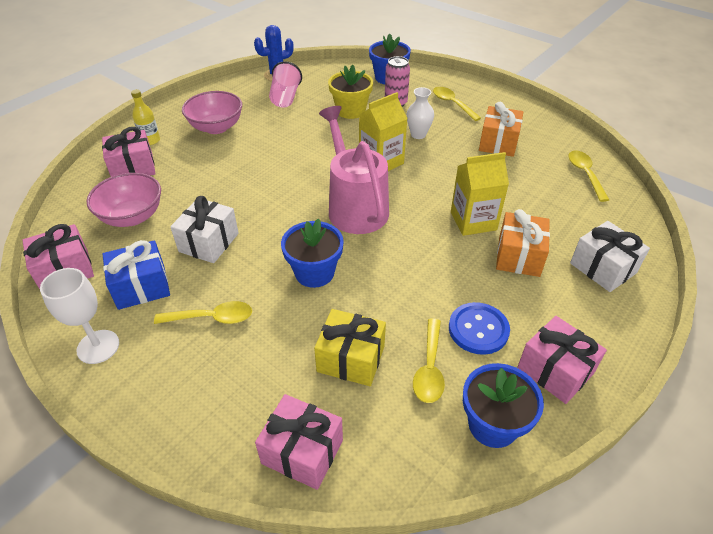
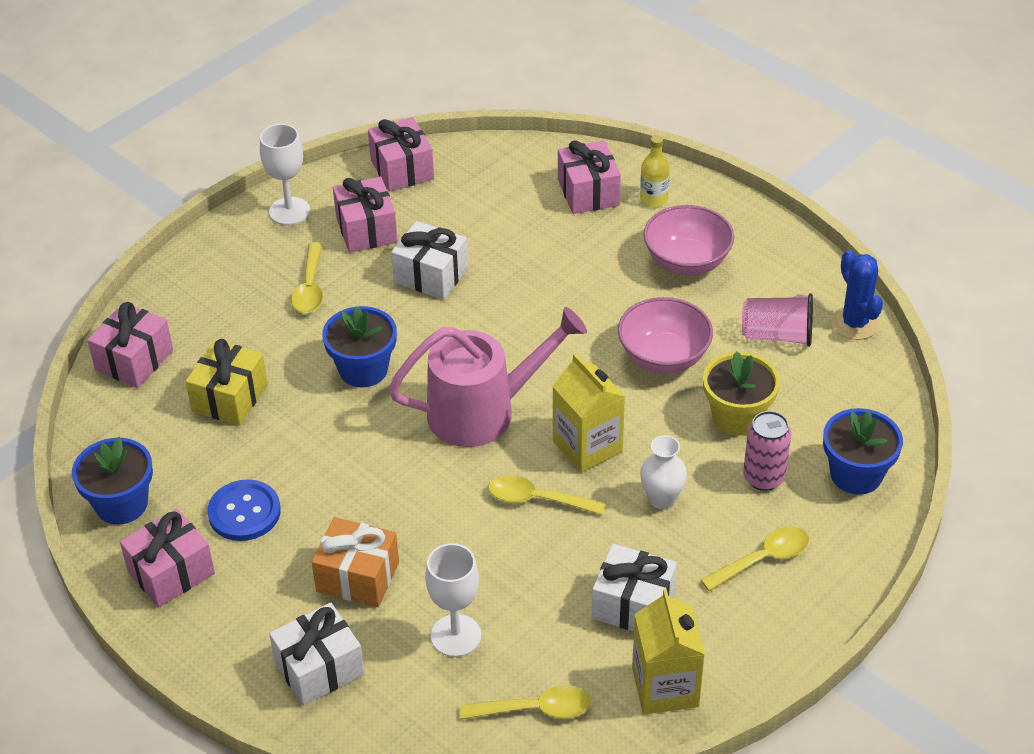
camera: 95 degrees right, 0 degrees up
(132, 217) = (487, 206): pink bowl -> pink bowl (663, 357)
(141, 287) = (366, 229): blue gift -> pink gift
(429, 368) = (201, 461): yellow spoon -> yellow spoon (537, 499)
(473, 221) = (436, 538): yellow carton -> yellow carton (665, 687)
(498, 143) = (633, 605): orange gift -> white gift
(548, 207) = (456, 636): none -> white goblet

